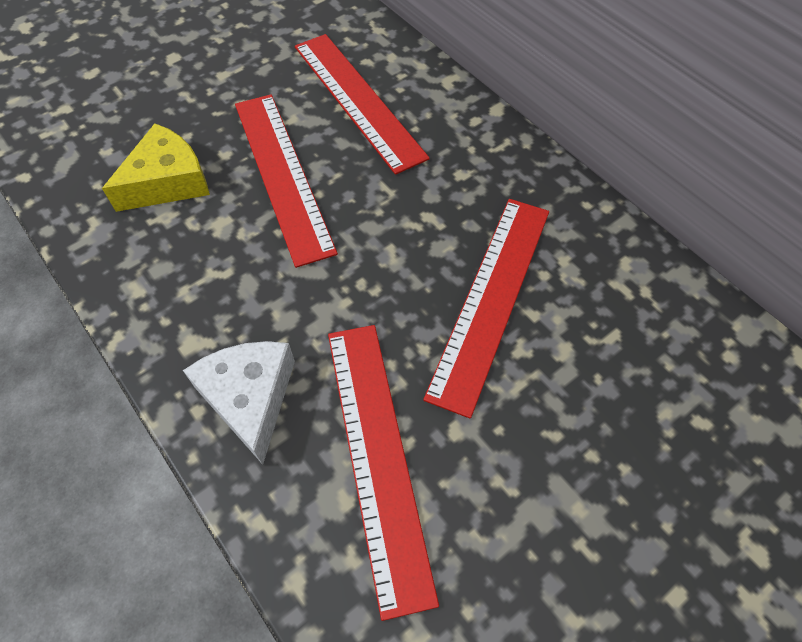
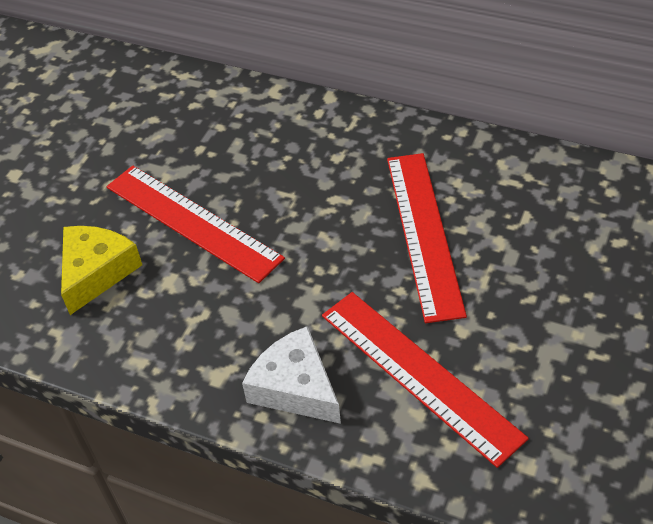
camera: 25 degrees left, 10 degrees down
(358, 100) = (210, 138): red ruler -> none

